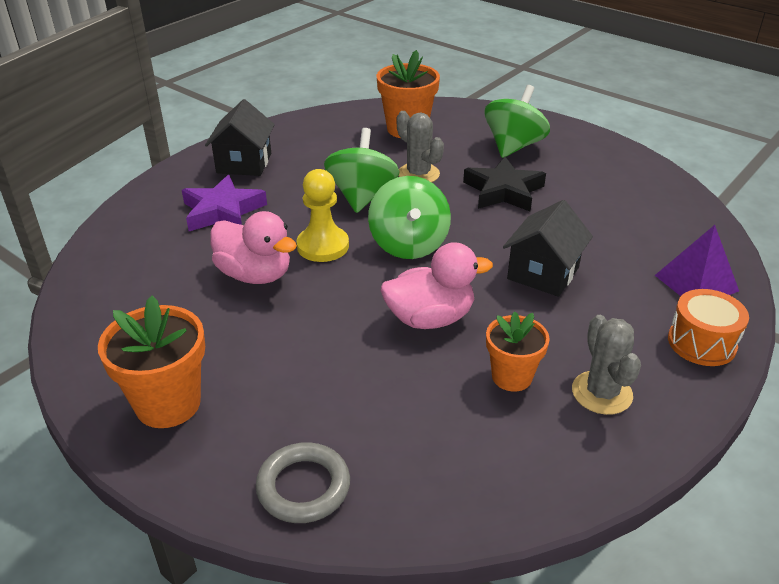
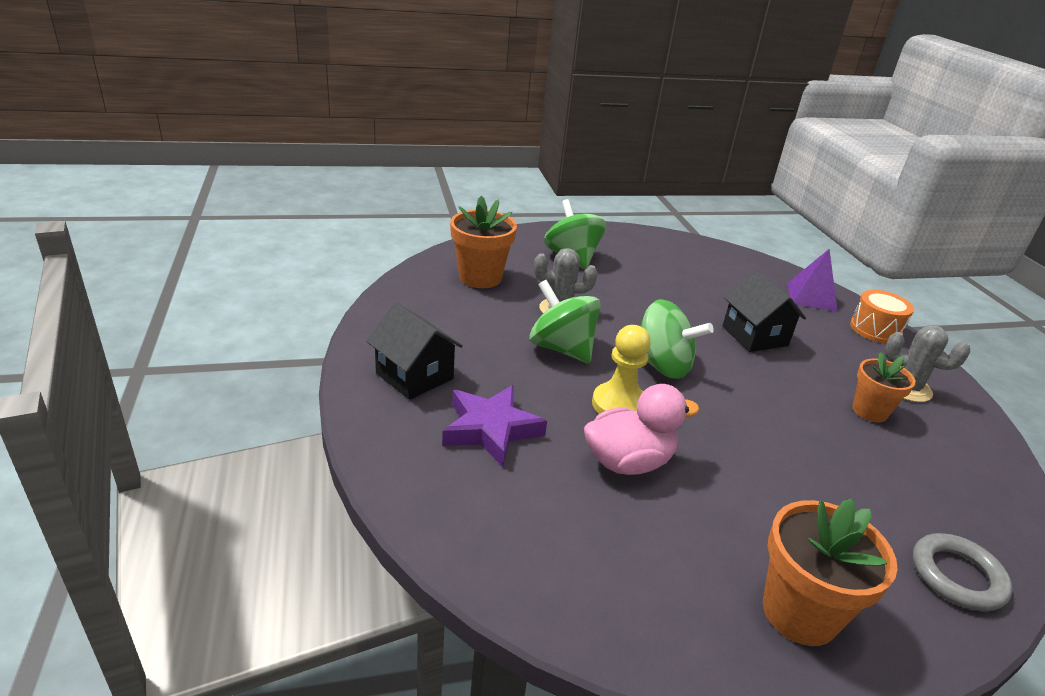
camera: 55 degrees left, 5 degrees down
(430, 318) = (773, 407): pink duck -> none
(503, 191) = (630, 293): black star -> none

